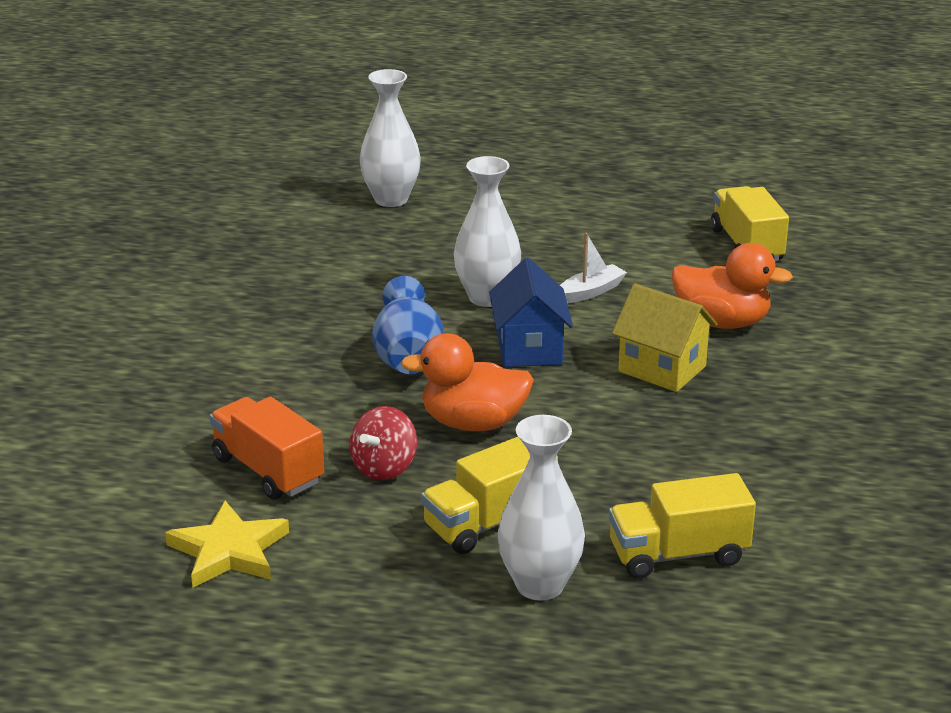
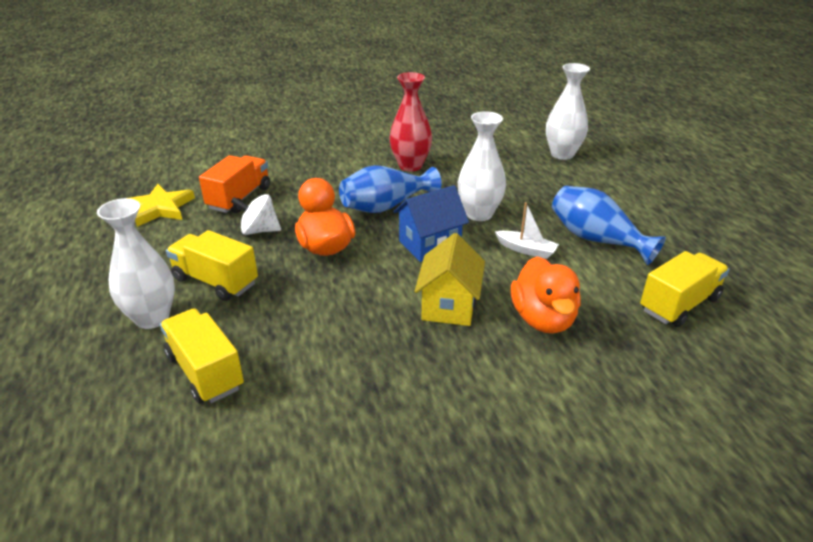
camera: 65 degrees right, 5 degrees up
(310, 310) = (410, 166): none -> red vase
(384, 468) = (259, 230): red spinning top -> white spinning top
(603, 246) = (596, 239): none -> blue vase

